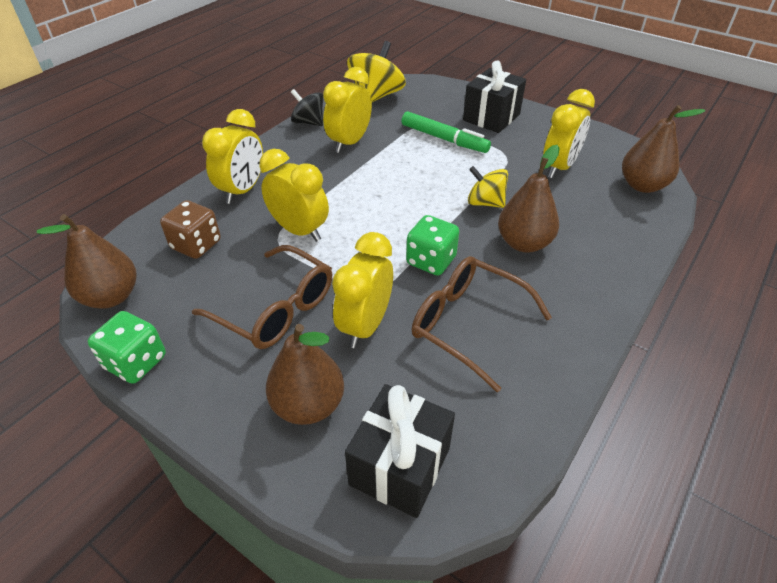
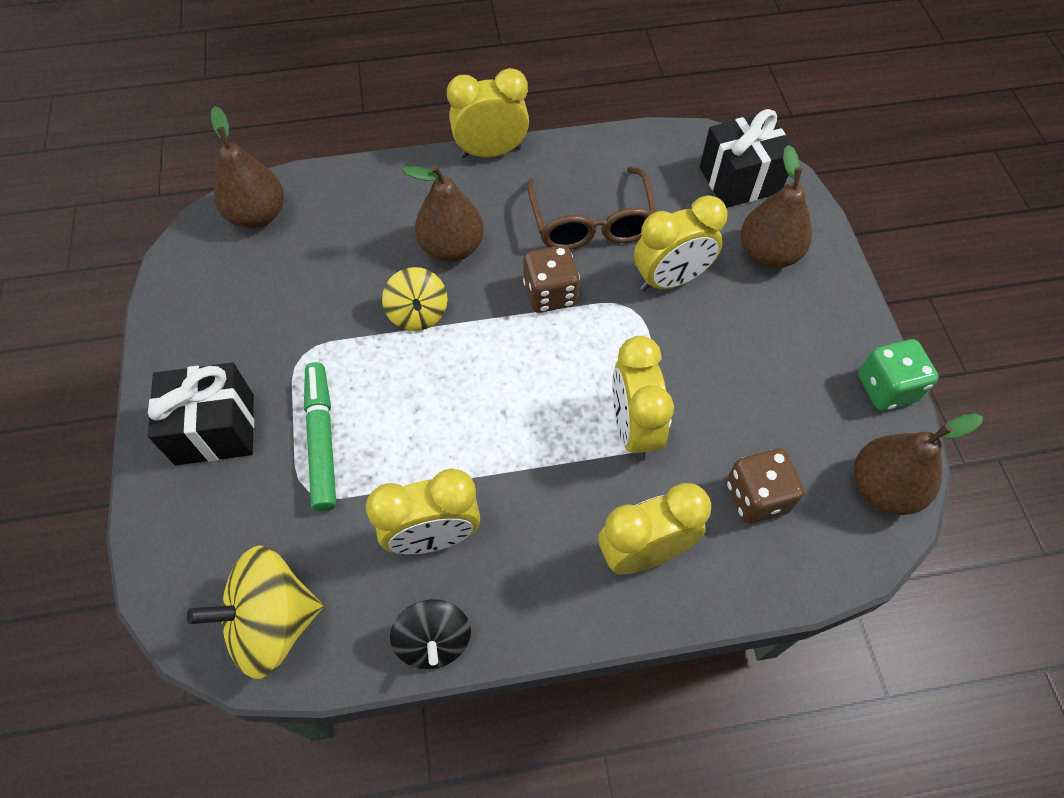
camera: 135 degrees left, 15 degrees up
(275, 308) = (731, 352): brown glasses -> none
(431, 261) = (550, 294): green dice -> brown dice
(559, 167) = (284, 295): yellow clock -> yellow clock (491, 152)

